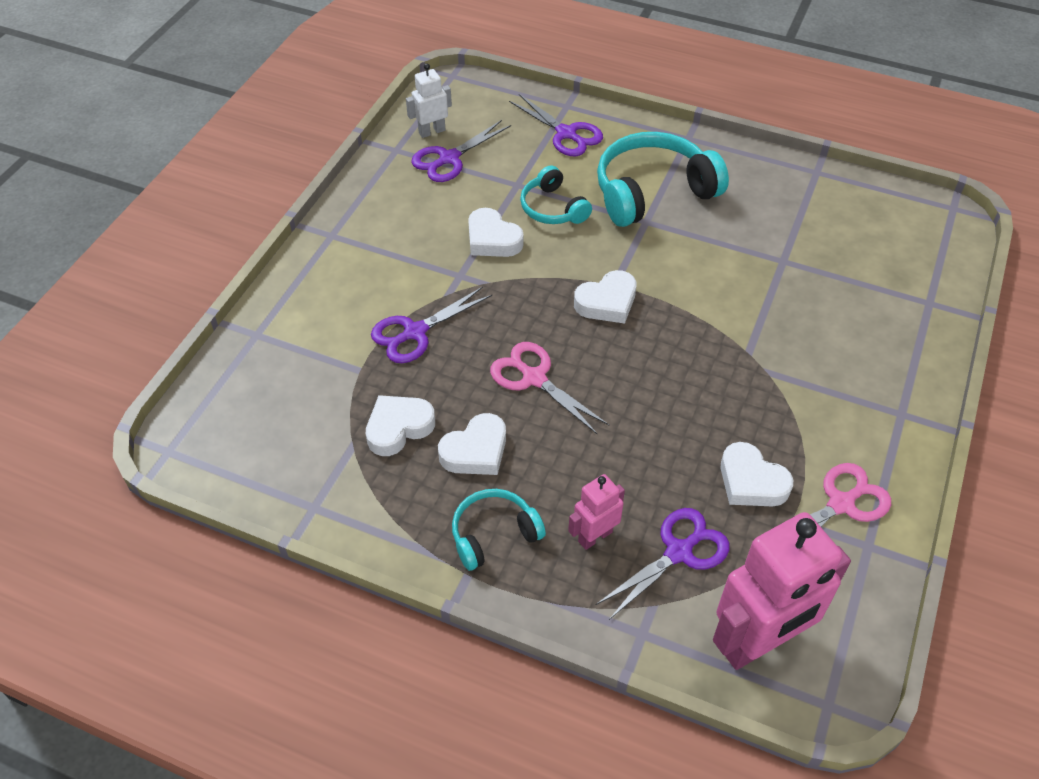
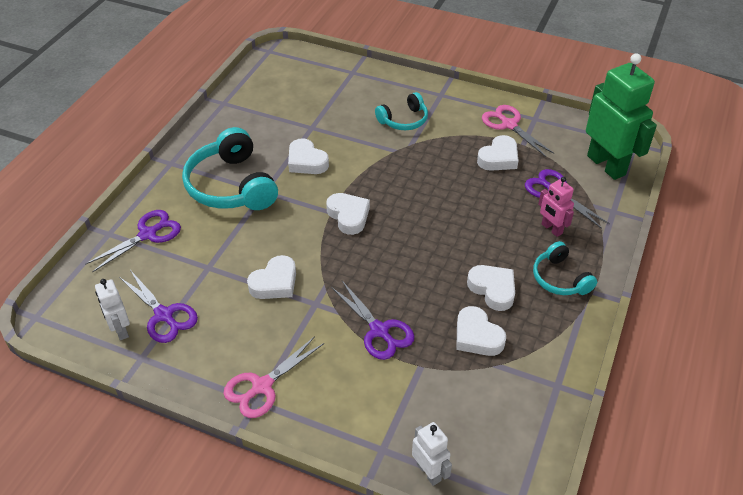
camera: 90 degrees left, 5 degrees down
(221, 372) = (429, 472): none -> white robot
(534, 378) = (423, 257): pink scissors -> pink scissors (262, 386)
(553, 208) = (242, 244): turquoise headphones -> turquoise headphones (404, 120)
(709, 258) = (306, 161): none -> white heart
(758, 643) = (606, 165): pink robot -> green robot

